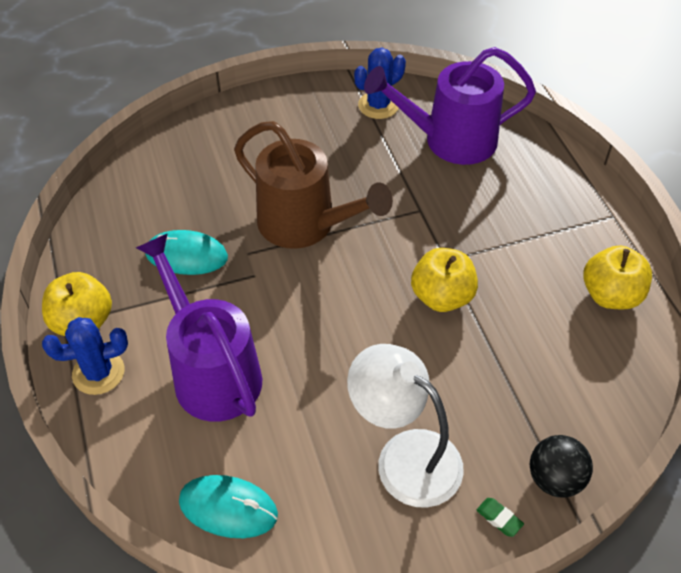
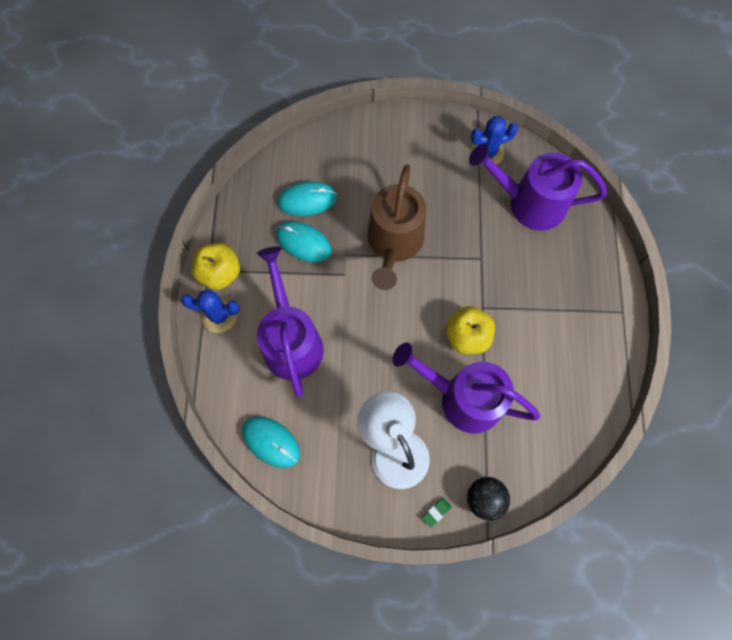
camera: 20 degrees right, 20 degrees up
(174, 209) = (307, 200): none -> turquoise mouse
(305, 225) = (394, 244): brown watering can -> brown watering can turned 45 degrees clockwise
(468, 367) = (462, 398): none -> purple watering can
(499, 518) = (436, 512): green eraser -> green eraser turned 75 degrees clockwise
(610, 295) = (588, 377): yellow apple -> none

